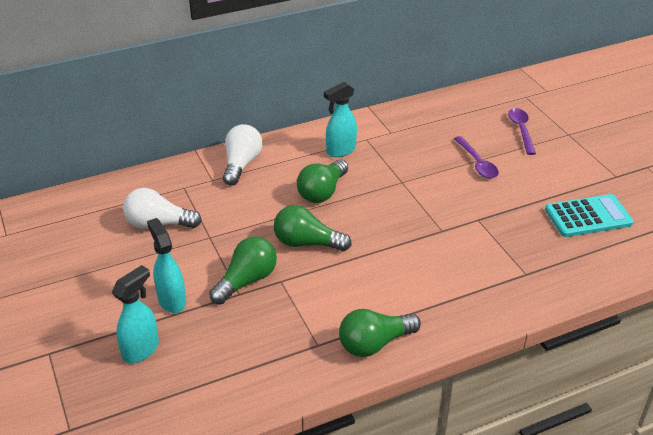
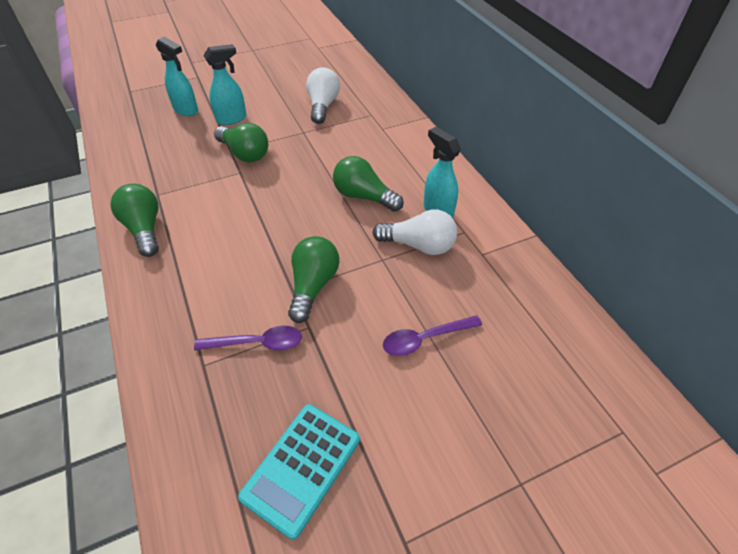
camera: 90 degrees right, 10 degrees up
(241, 164) = (406, 144): white light bulb -> white light bulb (418, 245)
(307, 243) = (286, 187): green light bulb -> green light bulb (313, 286)
(521, 130) = (518, 408): purple spoon -> purple spoon (258, 343)
(588, 217) = (301, 467): turquoise calculator -> turquoise calculator turned 45 degrees clockwise

